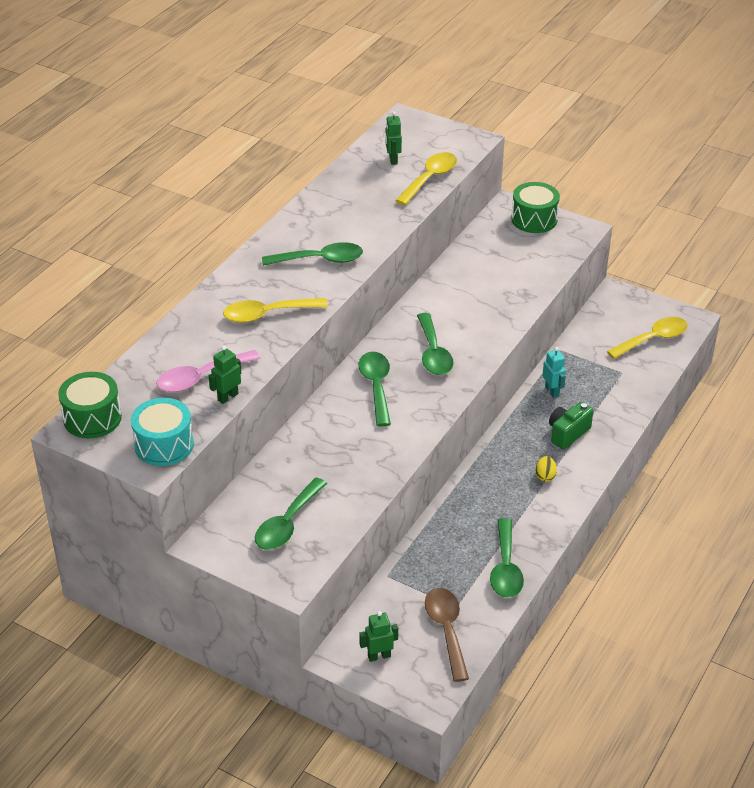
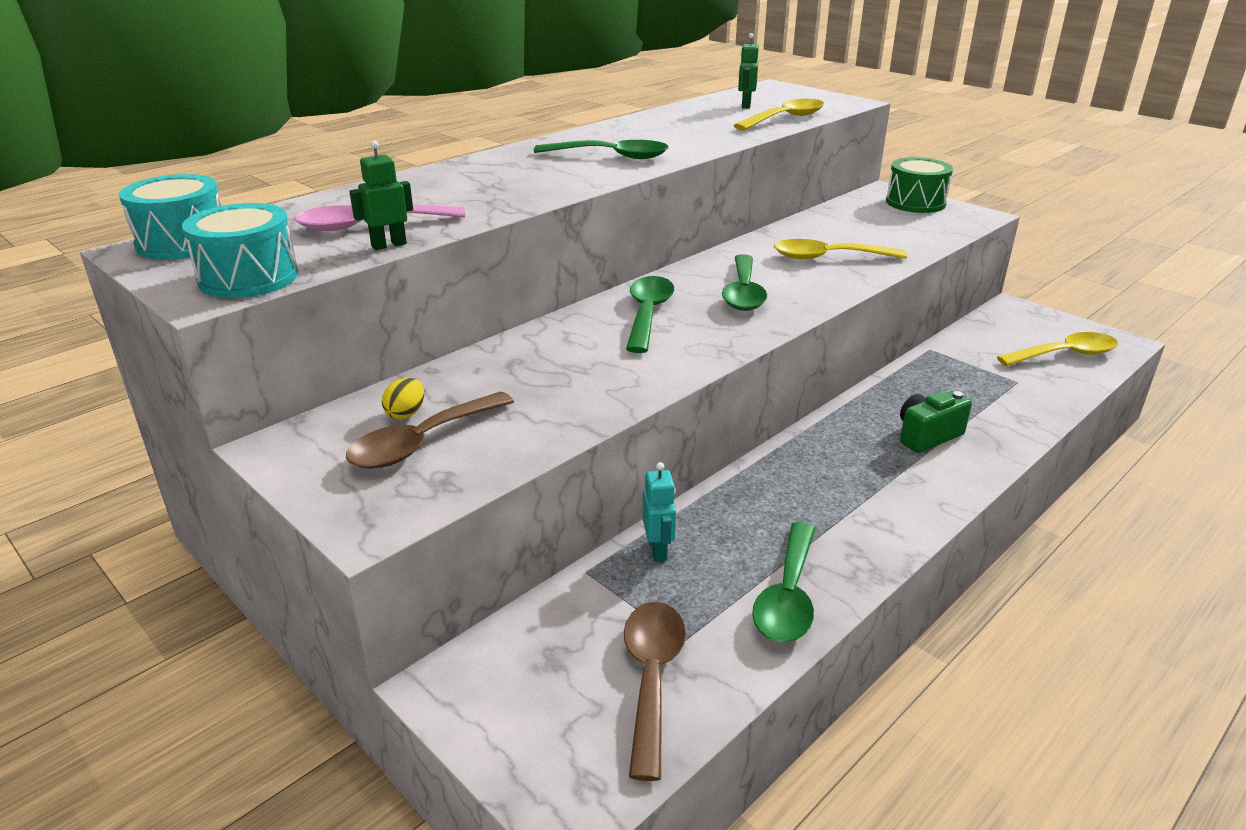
camera: 15 degrees right, 10 degrees down
(92, 418) = (183, 243): green drum -> turquoise drum
(268, 314) = (510, 187): yellow spoon -> yellow spoon (828, 257)
(287, 523) = (422, 442): green spoon -> brown spoon
(379, 656) = (513, 698): green robot -> none
(545, 476) = (883, 481): yellow egg -> yellow egg (406, 413)
(552, 391) = (911, 388): turquoise robot -> turquoise robot (658, 550)

